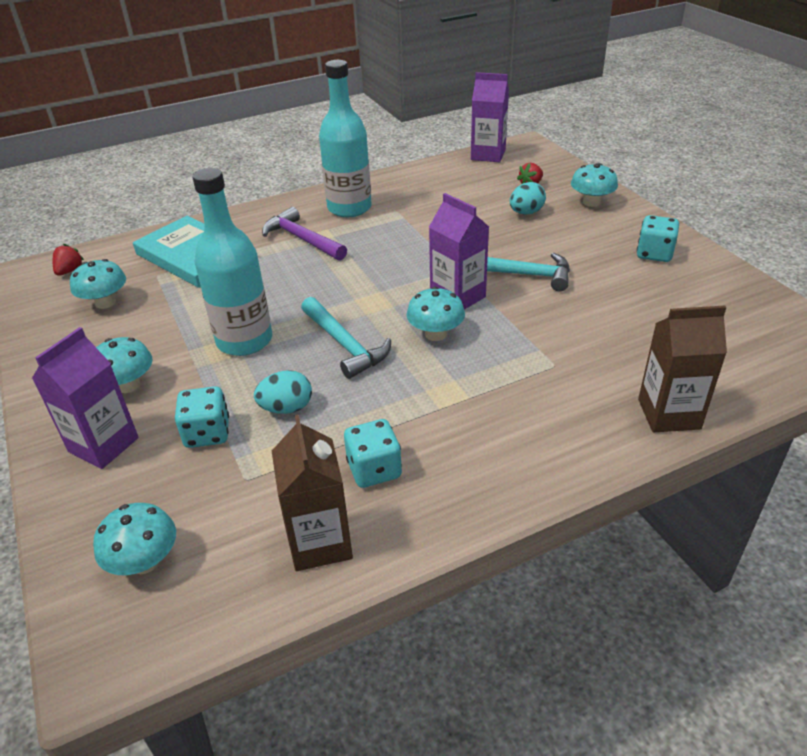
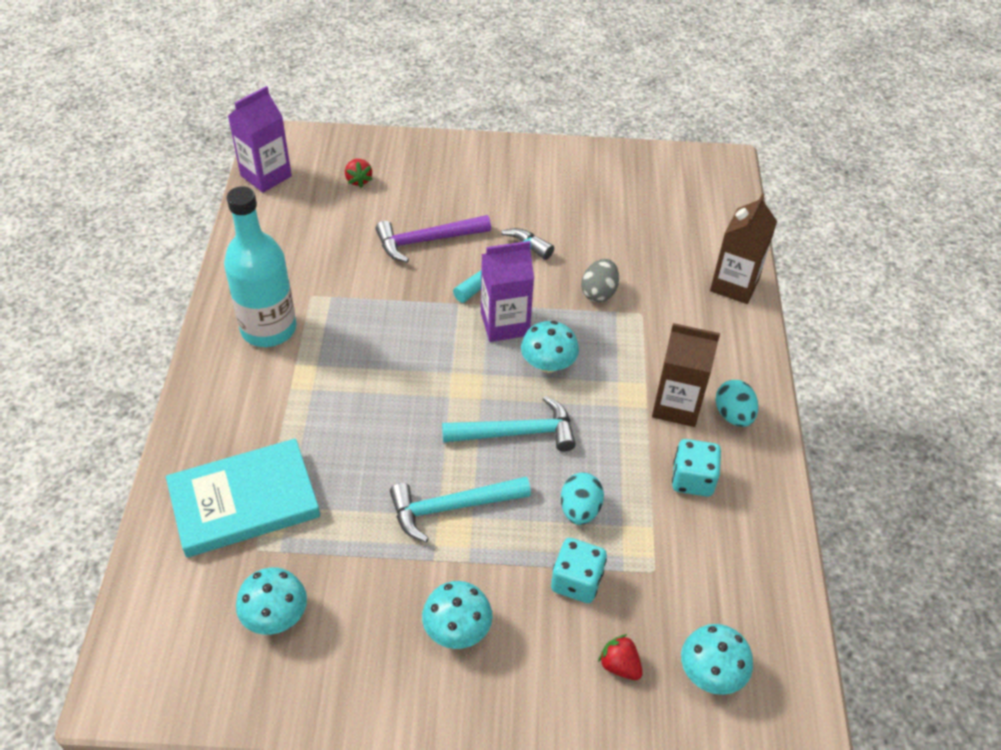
camera: 65 degrees left, 10 degrees up
(69, 271) = (164, 639): red strawberry -> red strawberry (619, 665)
(103, 445) = (540, 672): purple carton -> none
(244, 341) = (452, 507): turquoise bottle -> turquoise hammer
(302, 239) = (298, 393): purple hammer -> purple hammer (427, 241)
(320, 542) = (751, 545): brown carton -> brown carton (676, 406)
(526, 213) = (406, 210): turquoise egg -> turquoise egg (733, 415)
(551, 332) = (599, 293): none -> grey egg
(591, 202) = (429, 162): turquoise mushroom -> none
(654, 254) = (542, 175): turquoise dice -> none

